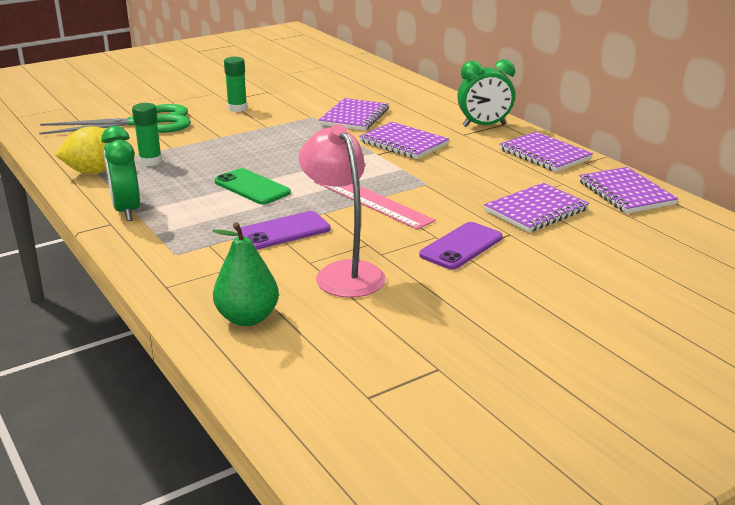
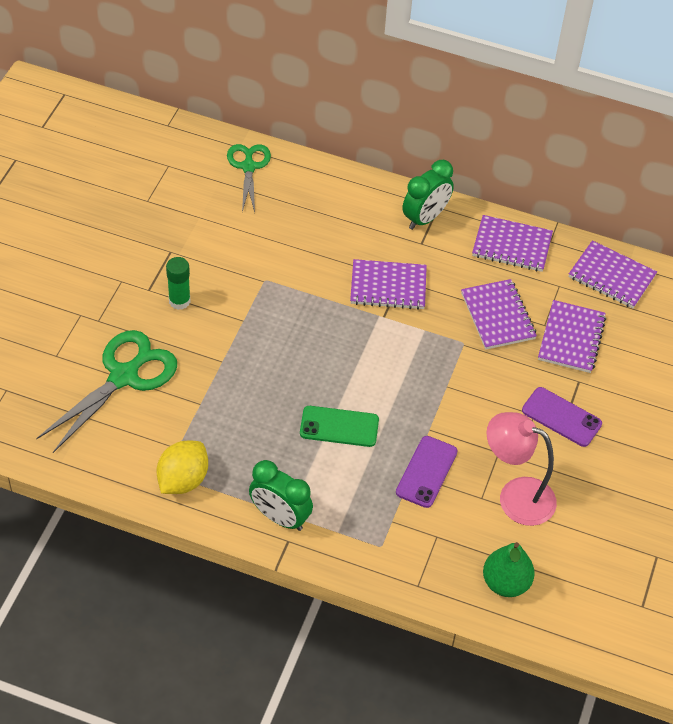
camera: 40 degrees left, 25 degrees up
(150, 161) = (210, 437): green glue stick -> none
(354, 117) = (303, 260): purple notebook -> purple notebook (498, 316)
(371, 201) = (447, 393): pink ruler -> none
(379, 78) = (248, 167): none -> green scissors
(461, 246) = (561, 417): purple phone -> purple phone turned 60 degrees counterclockwise

